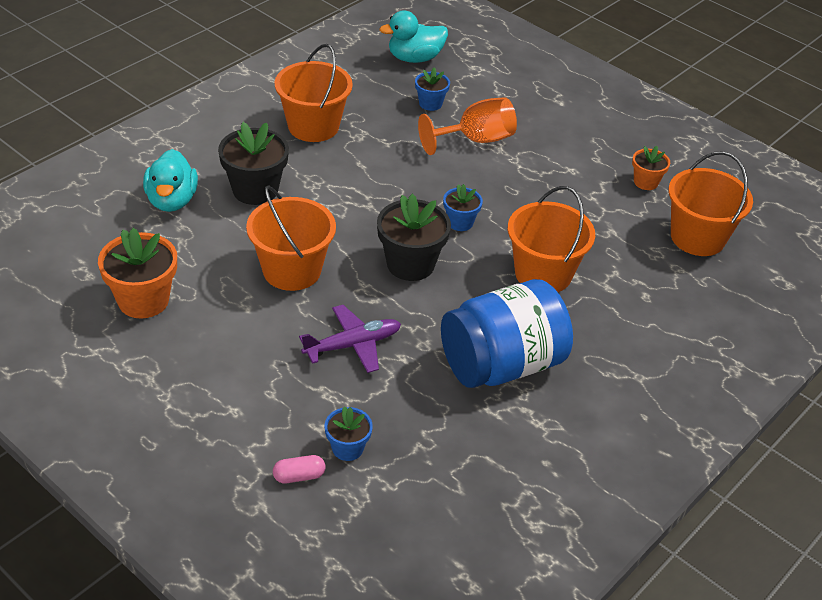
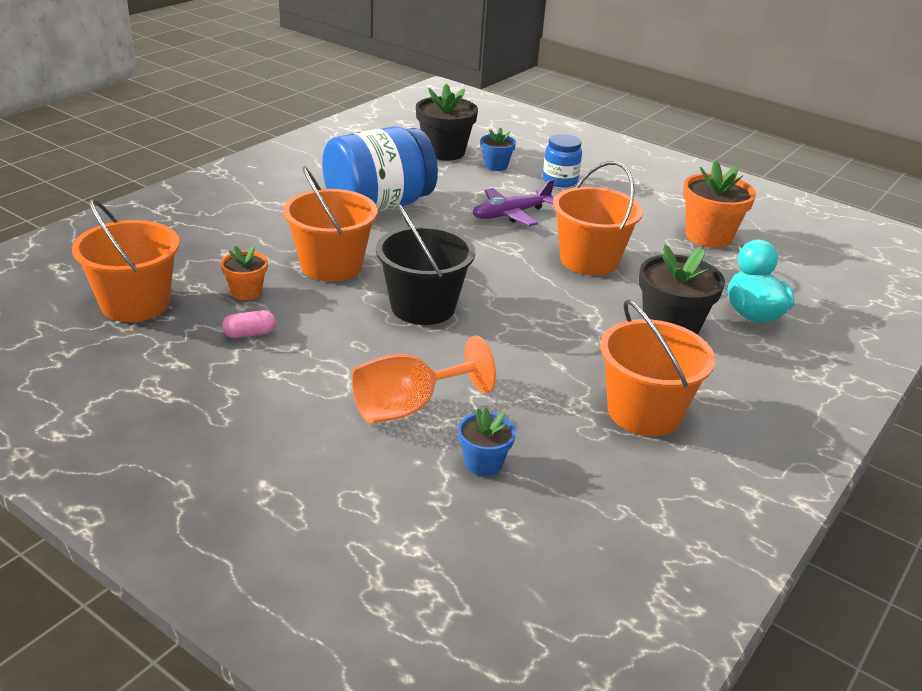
camera: 175 degrees right, 10 degrees down
(271, 411) = (560, 180): none -> blue jar
(299, 476) = (525, 155): pink capsule -> pink capsule (249, 334)
(410, 264) = (472, 269): black flower pot -> black flower pot (444, 152)
(414, 58) = (529, 559): turquoise duck -> none
(460, 222) = (423, 307): blue flower pot -> black bucket
(646, 182) = (171, 363): orange flower pot -> orange flower pot (246, 292)

